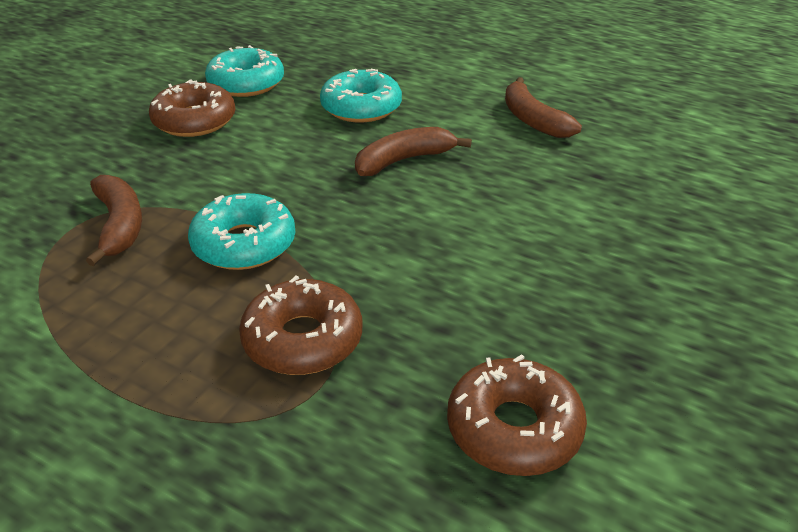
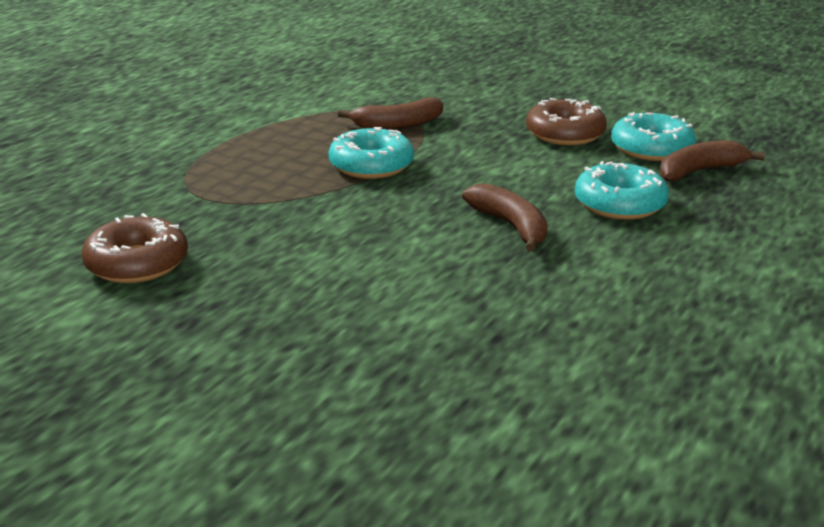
camera: 90 degrees right, 10 degrees down
(303, 339) = (254, 191): brown donut -> none
(533, 120) = (625, 305): brown banana -> brown banana (700, 171)

